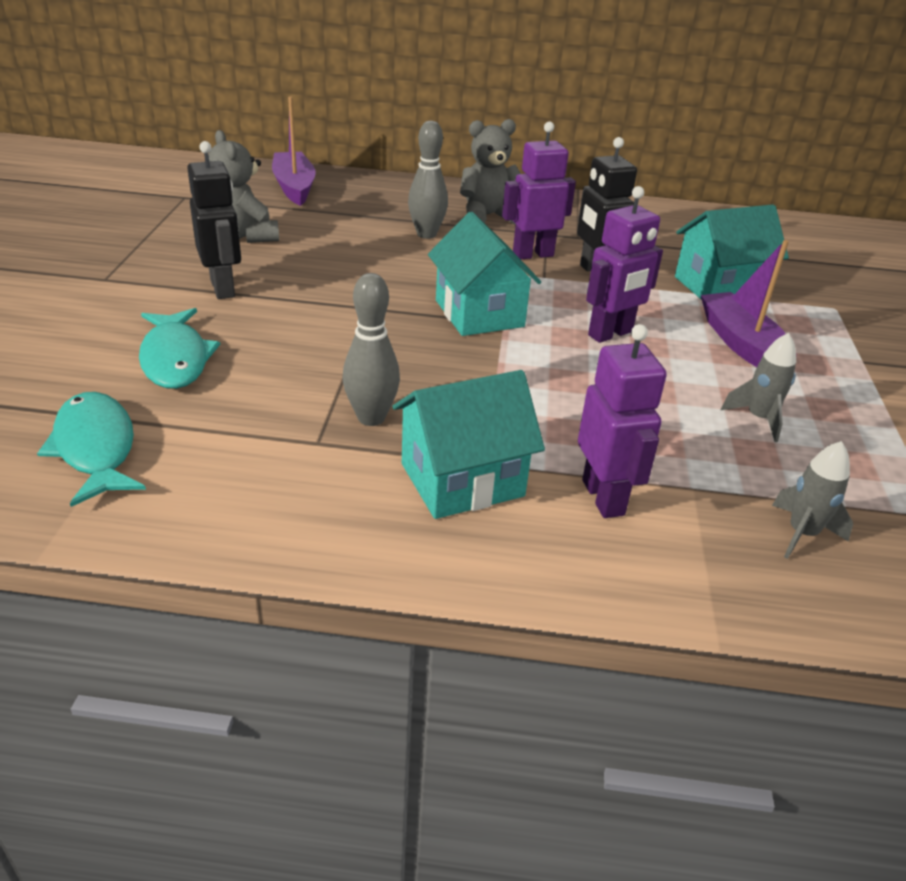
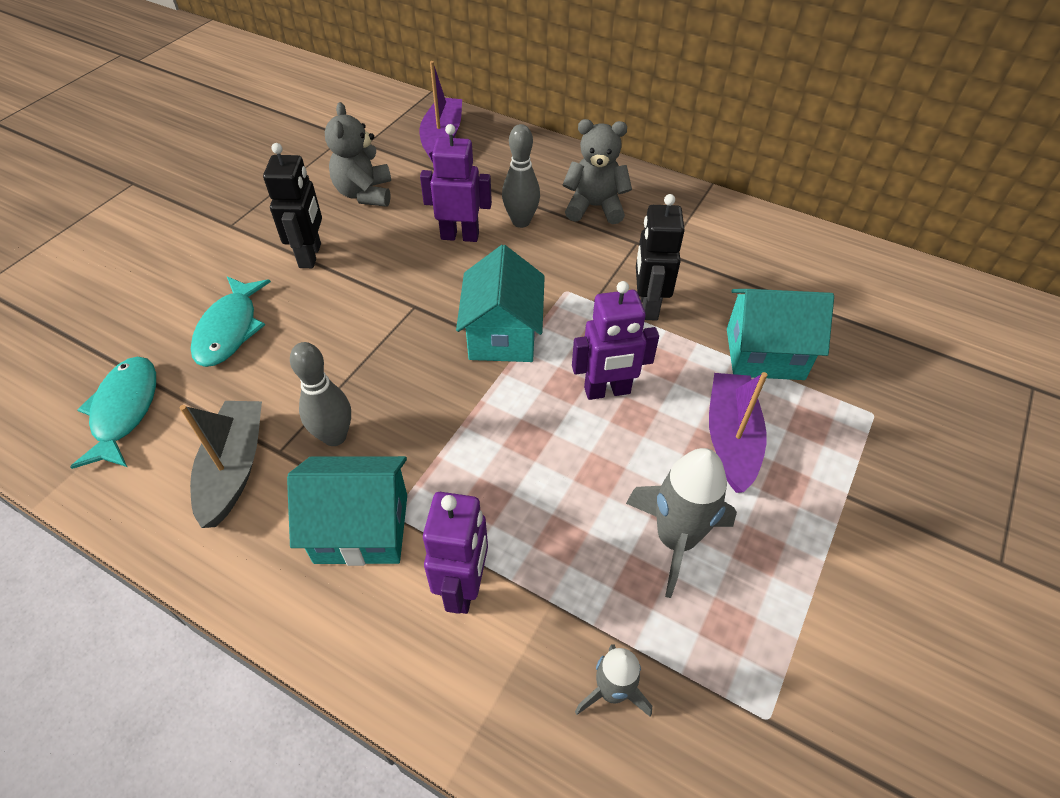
camera: 25 degrees right, 15 degrees up
(277, 466) = (234, 468): none -> grey boat
(532, 254) = (603, 268): purple robot -> purple robot (460, 236)
(758, 419) = (675, 539): grey rocket -> grey rocket, size x1.65

